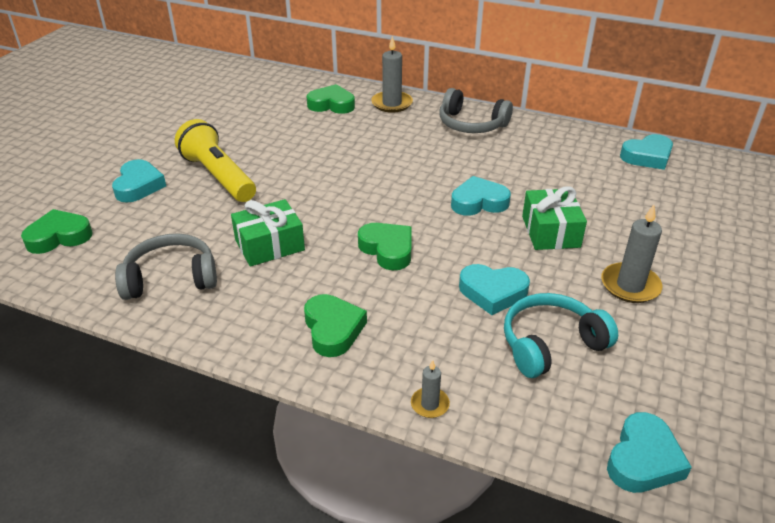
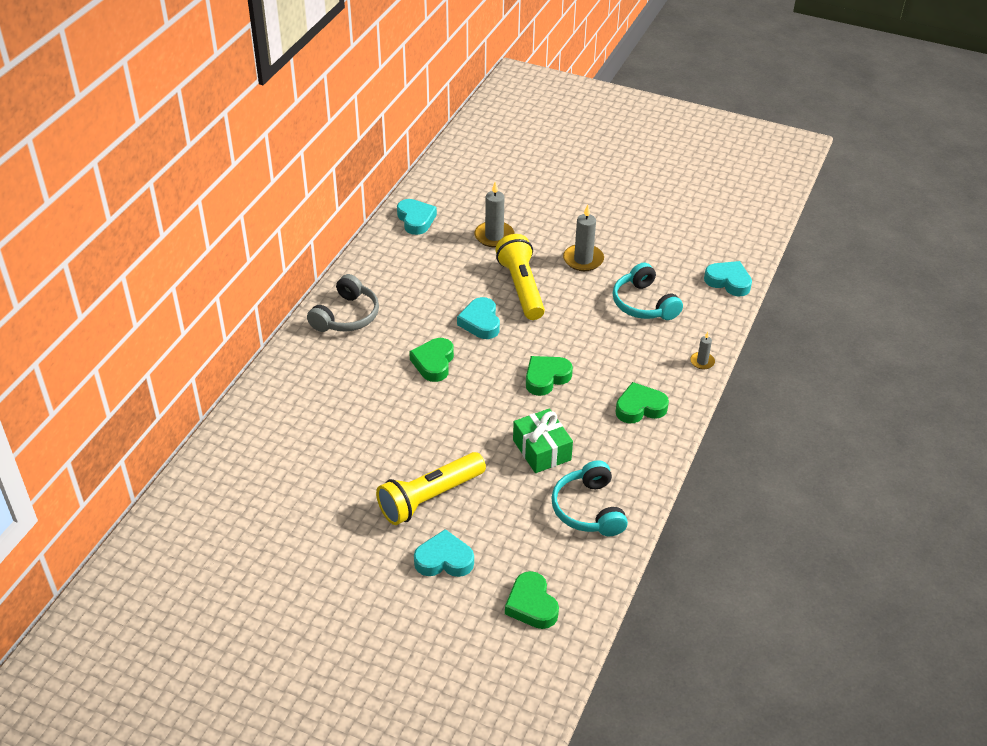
camera: 90 degrees left, 5 degrees up
(171, 278) = (588, 509): grey headphones -> turquoise headphones
(332, 104) = (287, 418): green heart -> green heart (433, 363)
(392, 104) = (293, 370): grey candle -> grey candle (494, 236)
(493, 292) = (594, 325): turquoise heart -> none
(550, 231) = (521, 288): green gift -> yellow flashlight

